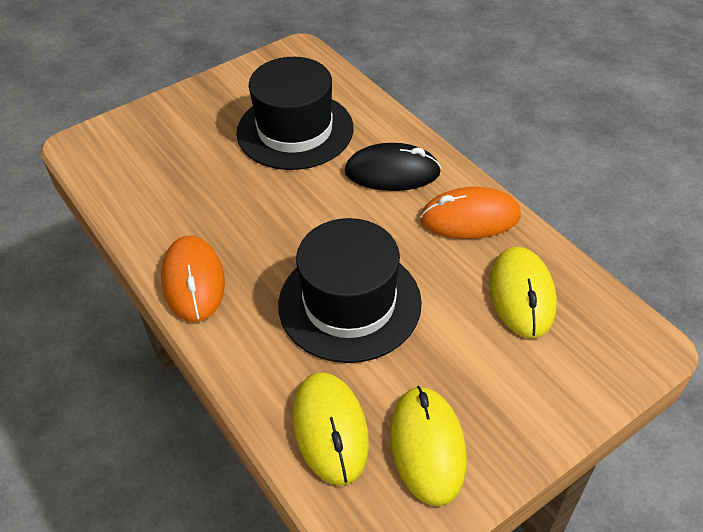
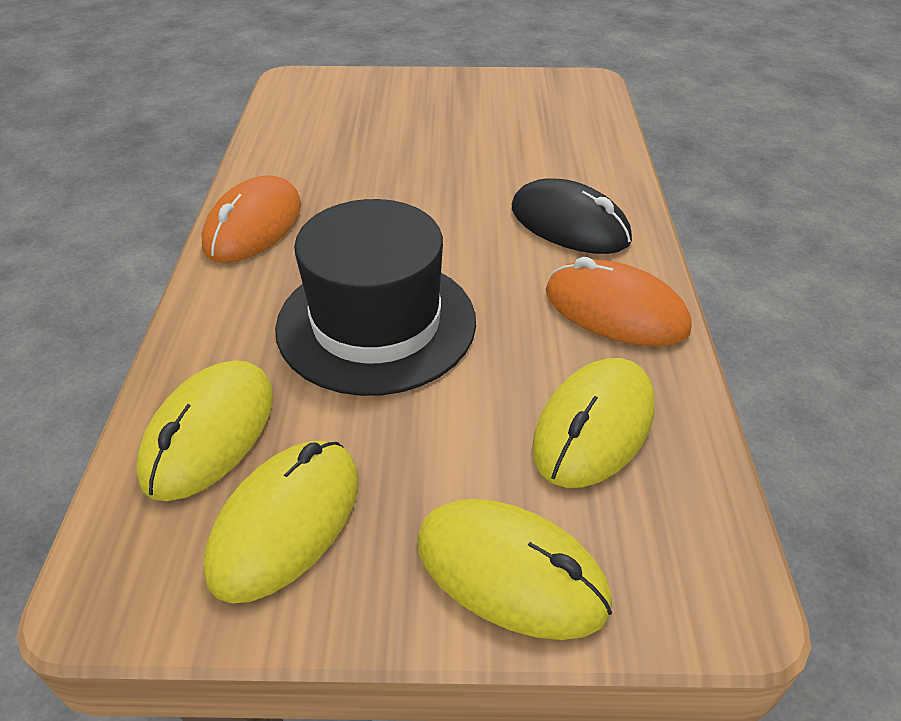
camera: 35 degrees right, 5 degrees down
(295, 130) = (505, 145): black hat -> none
(555, 395) = (511, 572): none -> yellow mouse

